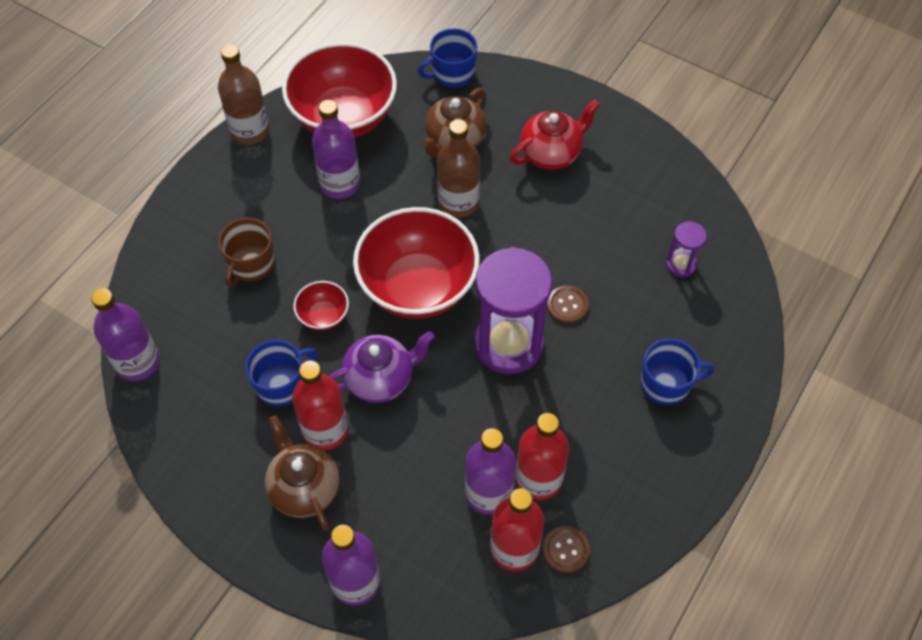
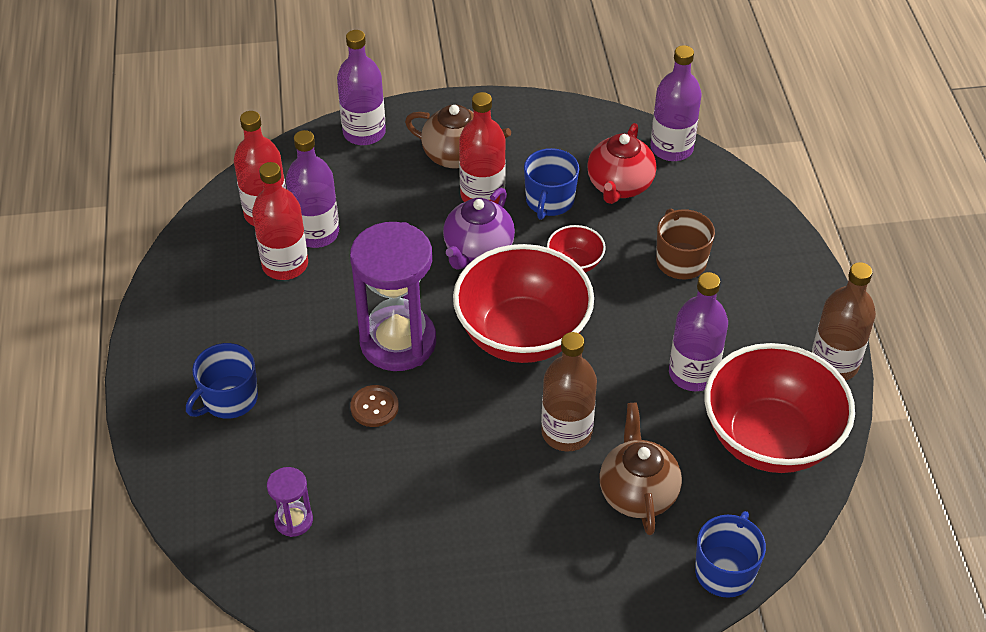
camera: 140 degrees right, 10 degrees down
(551, 153) = (527, 550): red teapot -> red teapot (619, 186)
(565, 550) = (225, 235): brown button -> none

